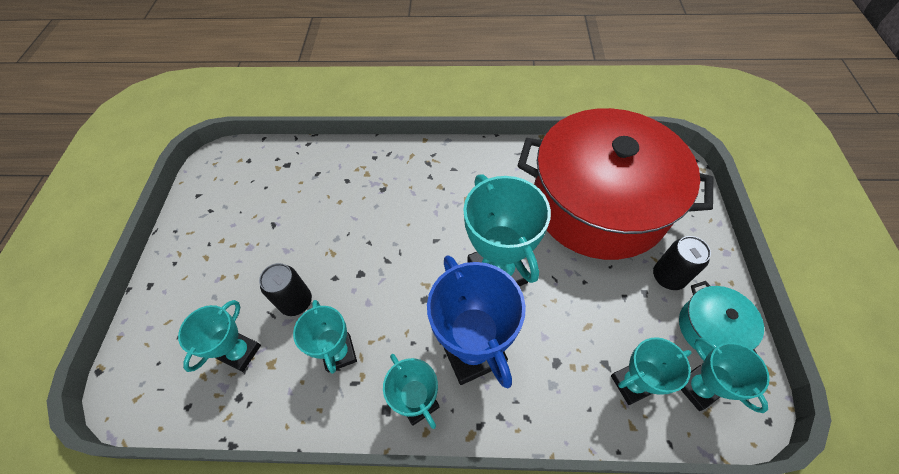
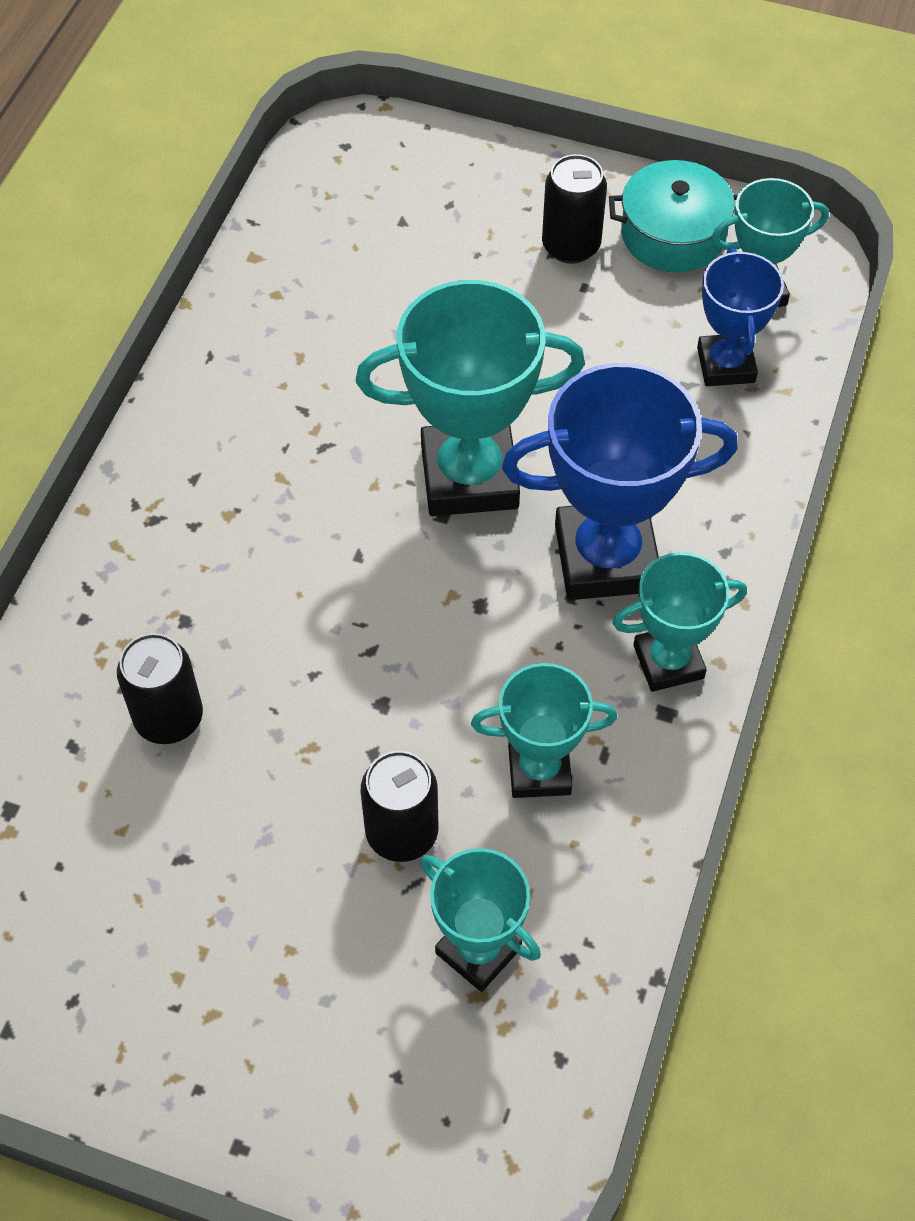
camera: 75 degrees left, 0 degrees up
(336, 199) = (169, 718): none -> black can
(598, 203) = (390, 277): red pot -> none
(632, 384) = (726, 365): turquoise trophy -> blue trophy

